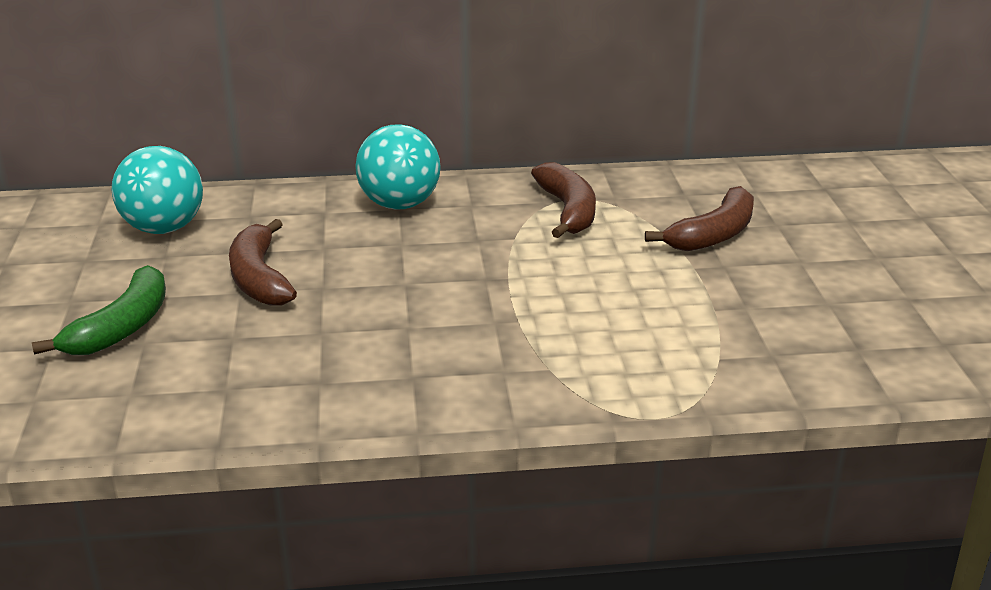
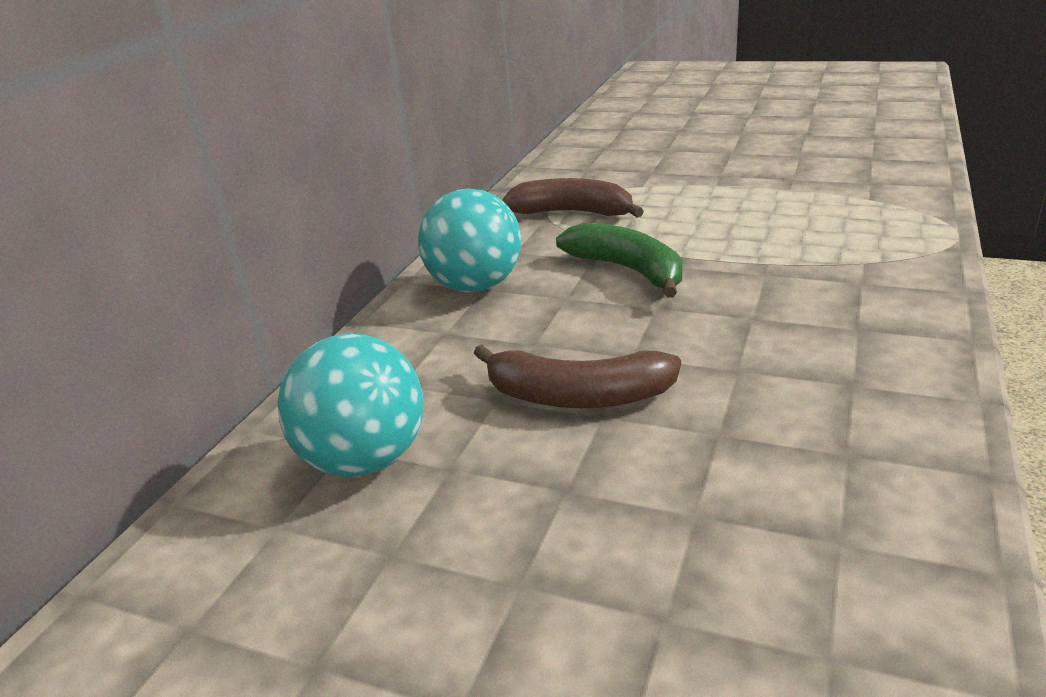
camera: 60 degrees left, 0 degrees up
(121, 327) = (640, 532): green banana -> green banana (628, 270)
(713, 234) = (666, 170): brown banana -> none

